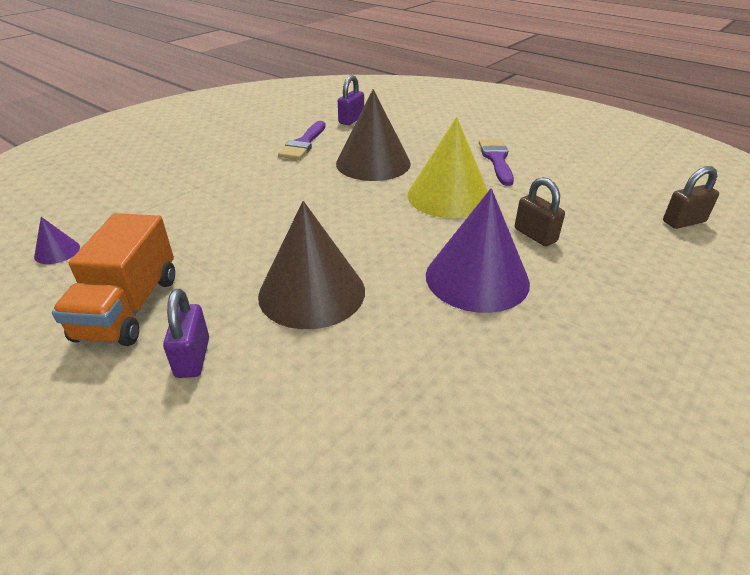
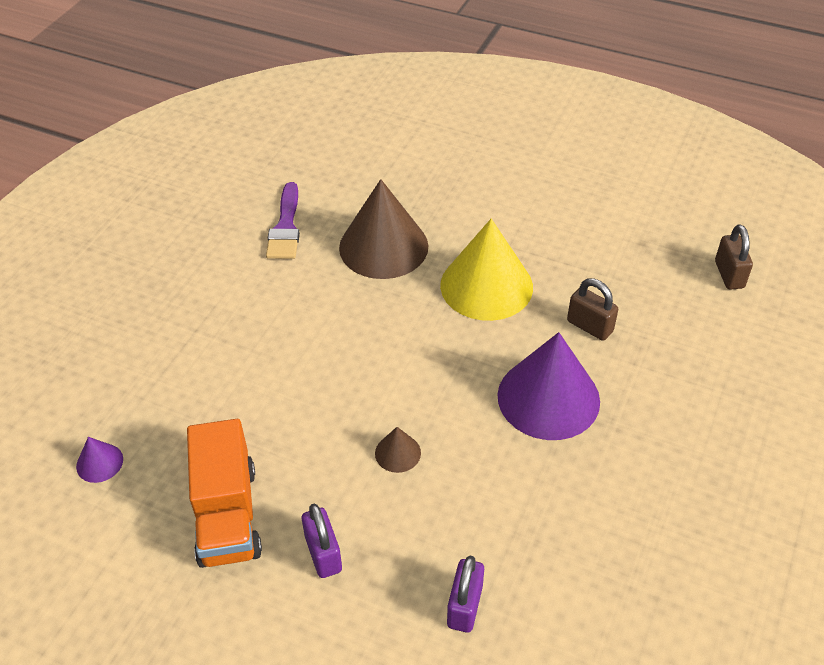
camera: 15 degrees left, 10 degrees up
(312, 292) = (398, 453): brown cone -> brown cone, size x0.43
(351, 120) = (325, 169): purple padlock -> purple padlock (464, 606)
(496, 159) = (521, 212): purple brush -> none
(683, 222) = (729, 275): brown padlock -> brown padlock turned 60 degrees counterclockwise

